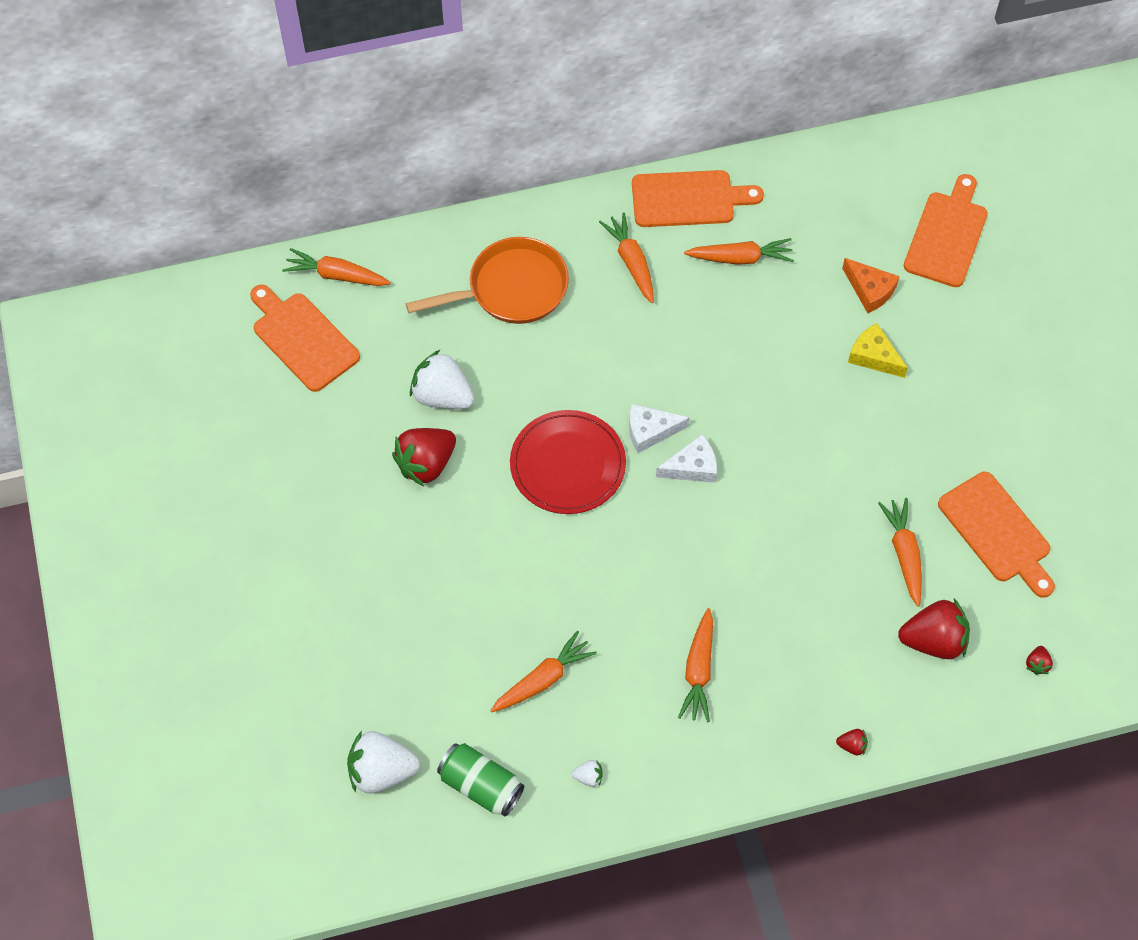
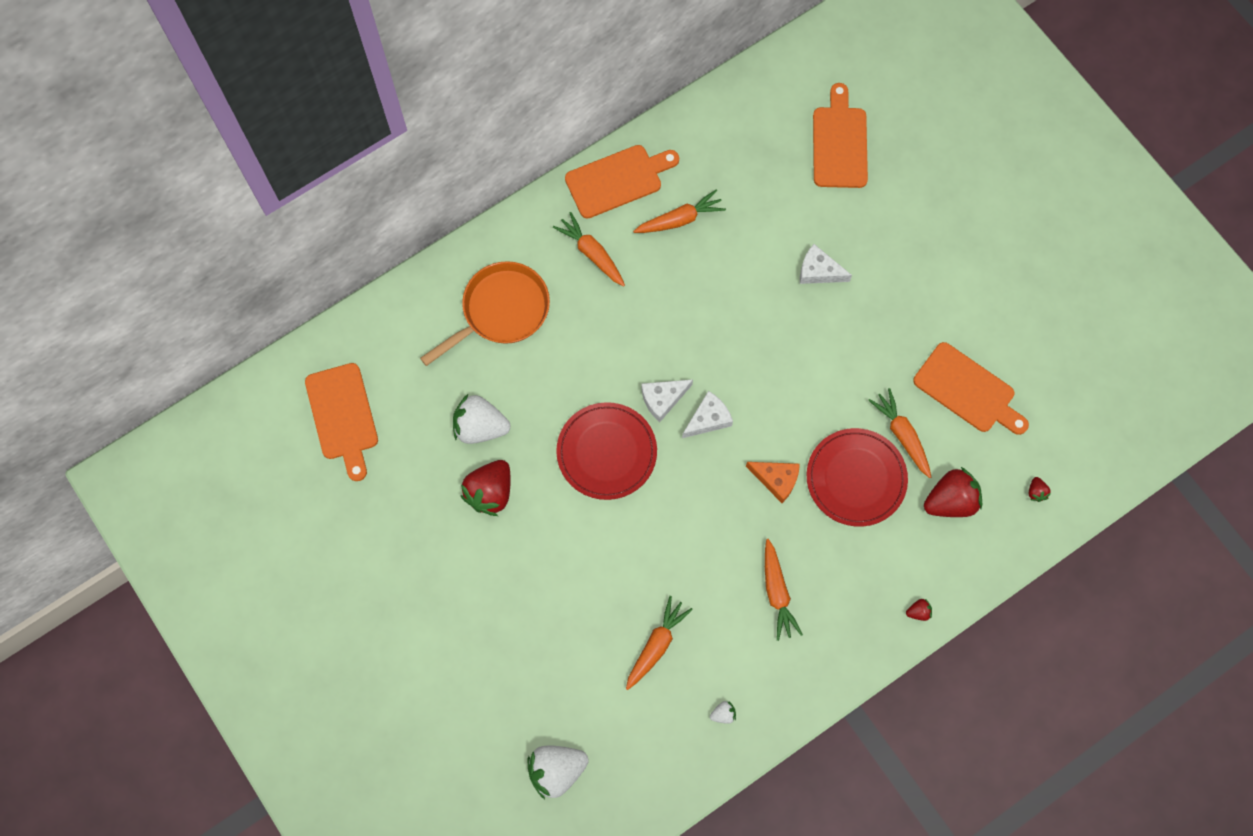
camera: 20 degrees left, 10 degrees up
(303, 339) = (342, 416): orange cutting board -> orange cutting board turned 135 degrees counterclockwise
(336, 275) = (348, 348): orange carrot -> none
(481, 786) = (641, 753): green can -> none
(834, 581) = (856, 478): none -> red plate
(870, 290) = (795, 213): orange cheese -> orange cheese (776, 480)
(874, 356) = (818, 271): yellow cheese -> white cheese

